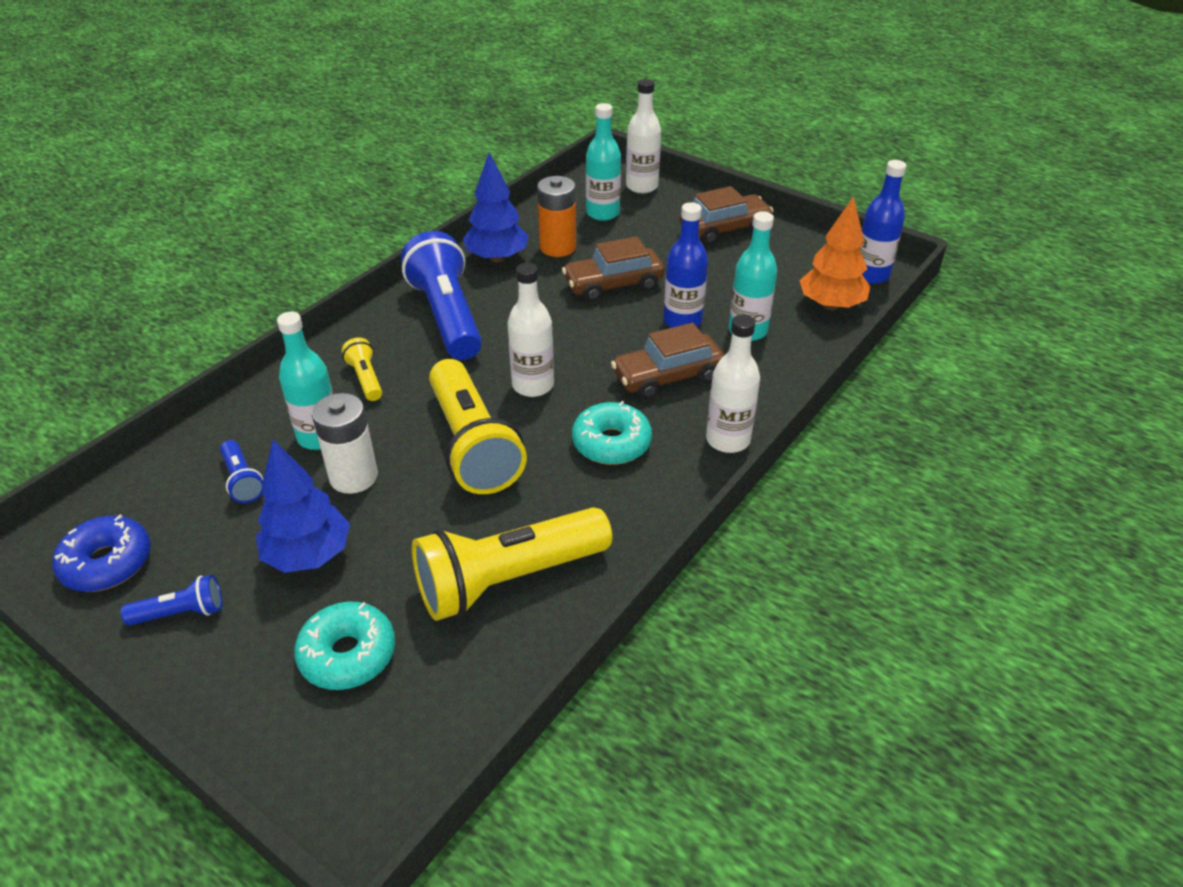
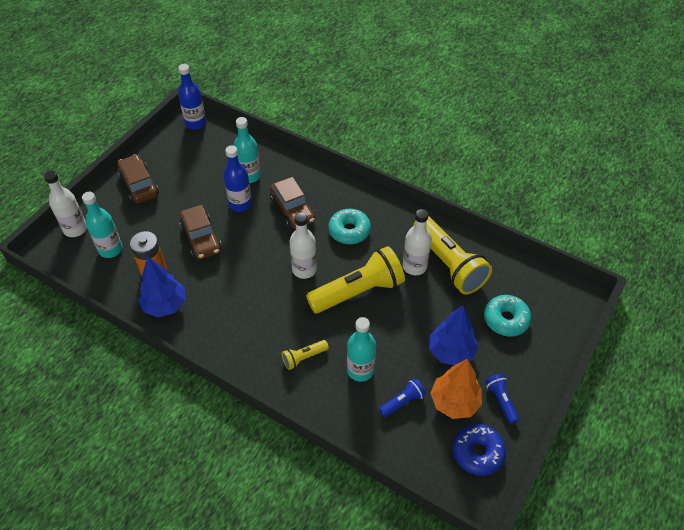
camera: 95 degrees left, 10 degrees up
(353, 477) = (391, 344): white battery -> none
(447, 316) = (235, 324): blue flashlight -> none
(728, 440) = (341, 185): white bottle -> white bottle (414, 266)
(830, 305) = (225, 141): orange tree -> orange tree (454, 402)

